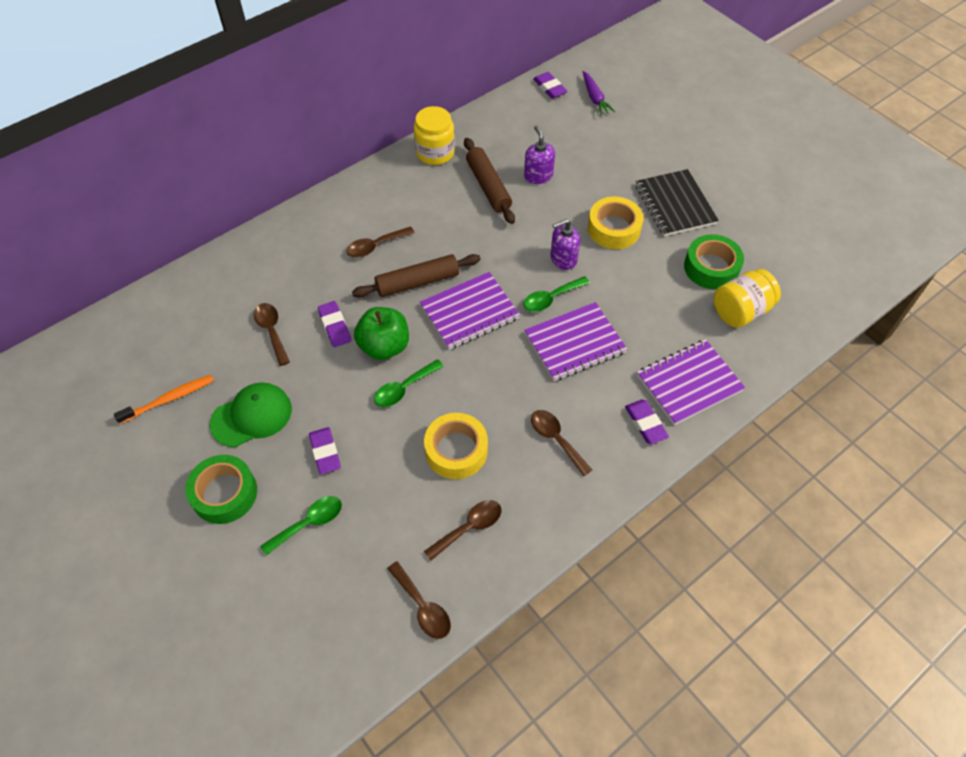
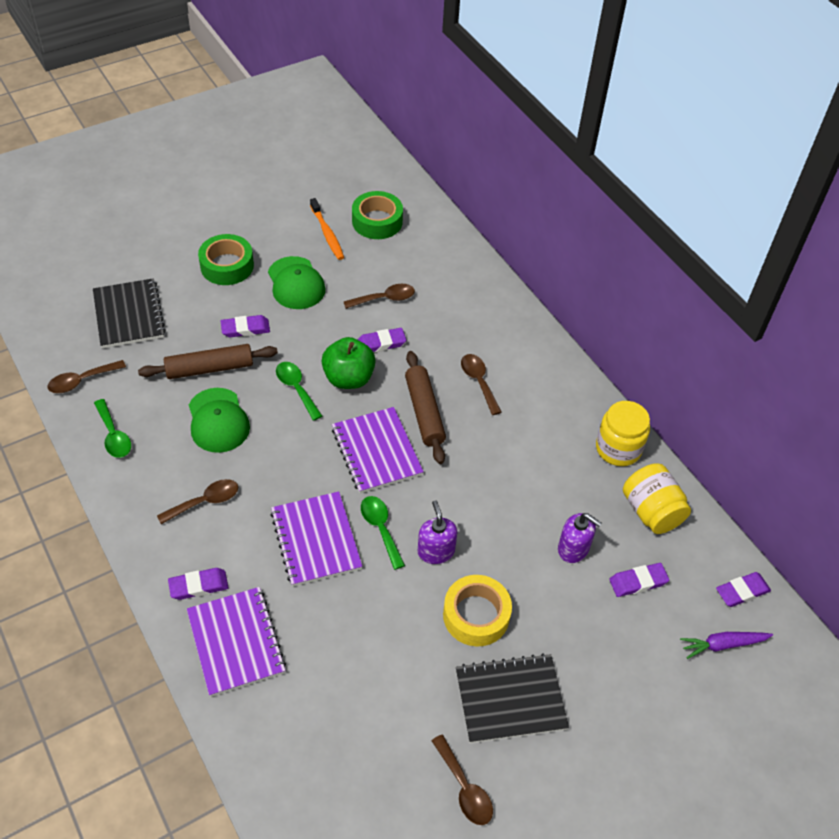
camera: 95 degrees right, 5 degrees down
(309, 523) = (182, 315): green spoon -> green spoon (114, 435)
(313, 583) = (129, 315): none -> black notebook
(456, 450) = (218, 420): yellow tape -> green cap
(469, 527) = (138, 420): brown spoon -> brown spoon (464, 788)
(488, 186) = (559, 494): brown rolling pin -> brown rolling pin (210, 368)
(538, 176) = (573, 549): purple soap dispenser -> purple soap dispenser turned 45 degrees clockwise
(557, 140) = (638, 582): none -> purple eraser
(711, 267) = (396, 715): green tape -> green tape (377, 221)
(740, 311) = (322, 730): yellow jar -> yellow jar (651, 511)

